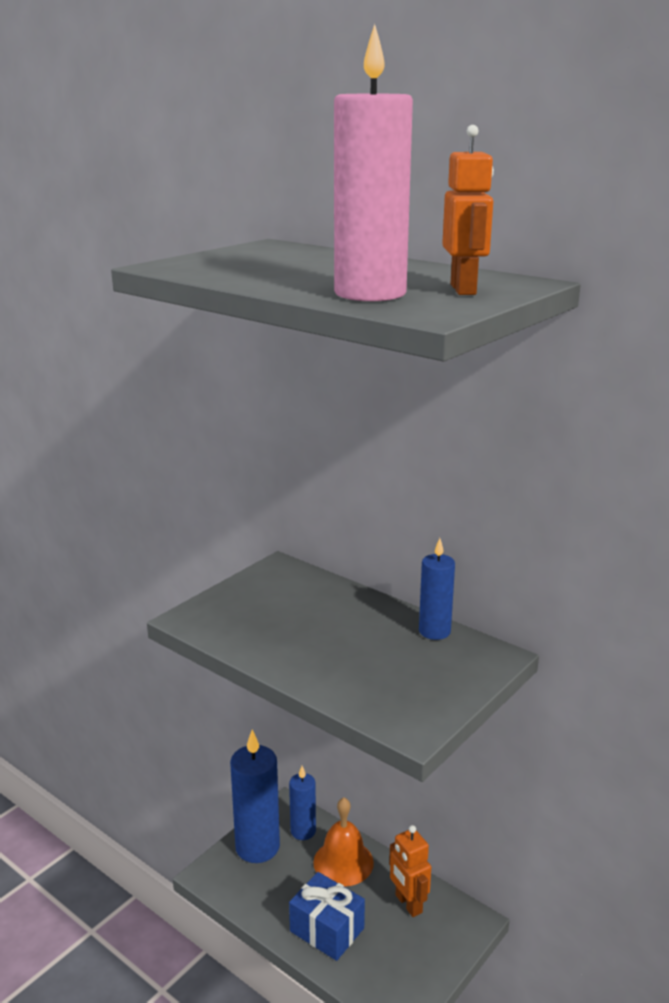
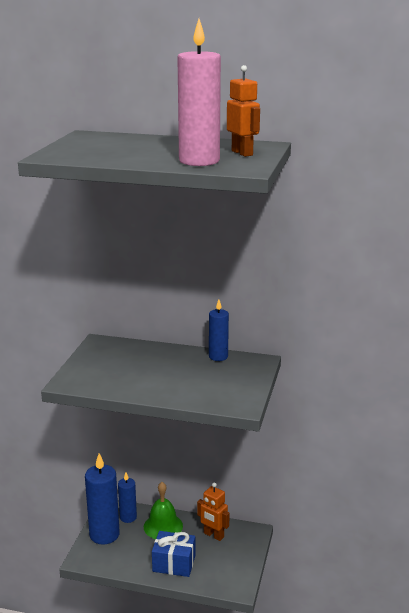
camera: 25 degrees left, 0 degrees up
(343, 862) = (163, 526): orange bell -> green bell

